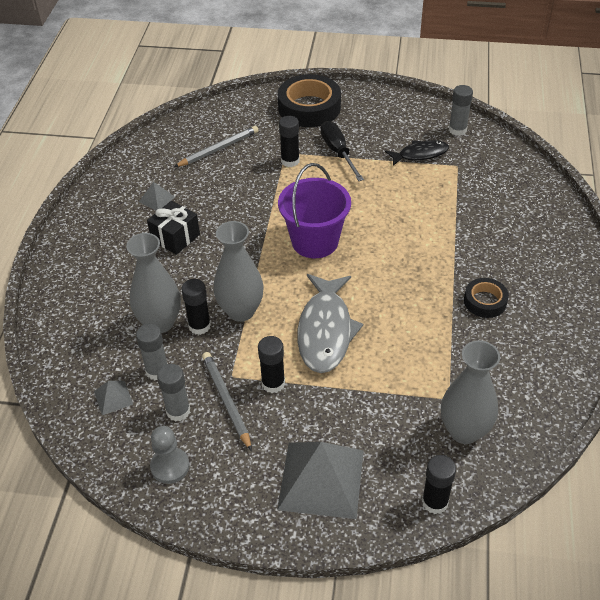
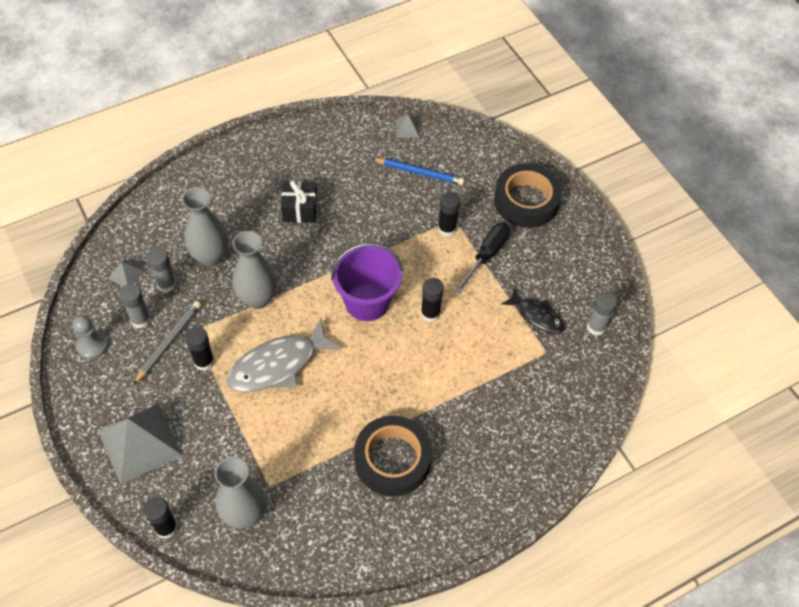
camera: 50 degrees right, 10 degrees up
(157, 199) = (330, 171): grey pyramid -> grey pyramid (407, 128)
(199, 326) = (225, 282): black glue stick -> black glue stick (430, 313)
(218, 149) = (419, 172): grey pencil -> blue pencil
(485, 301) = (392, 459): black tape -> black tape, size x1.84

